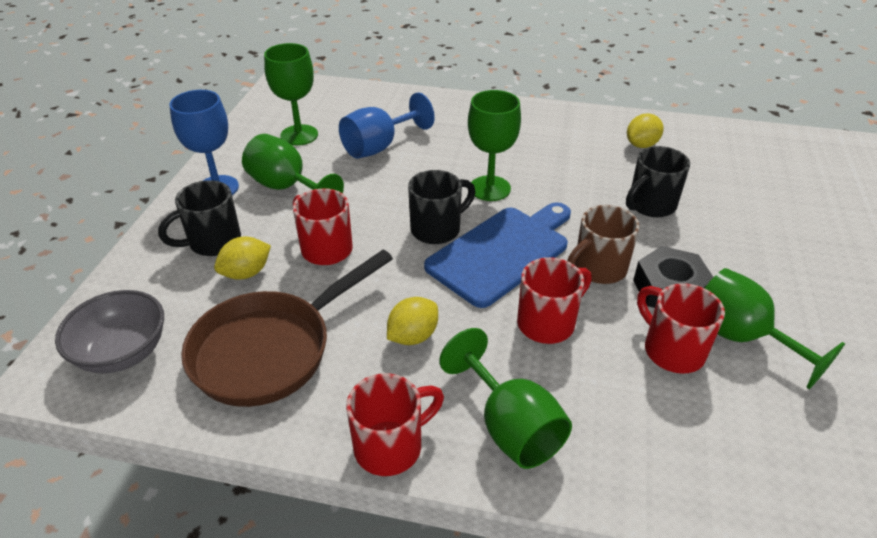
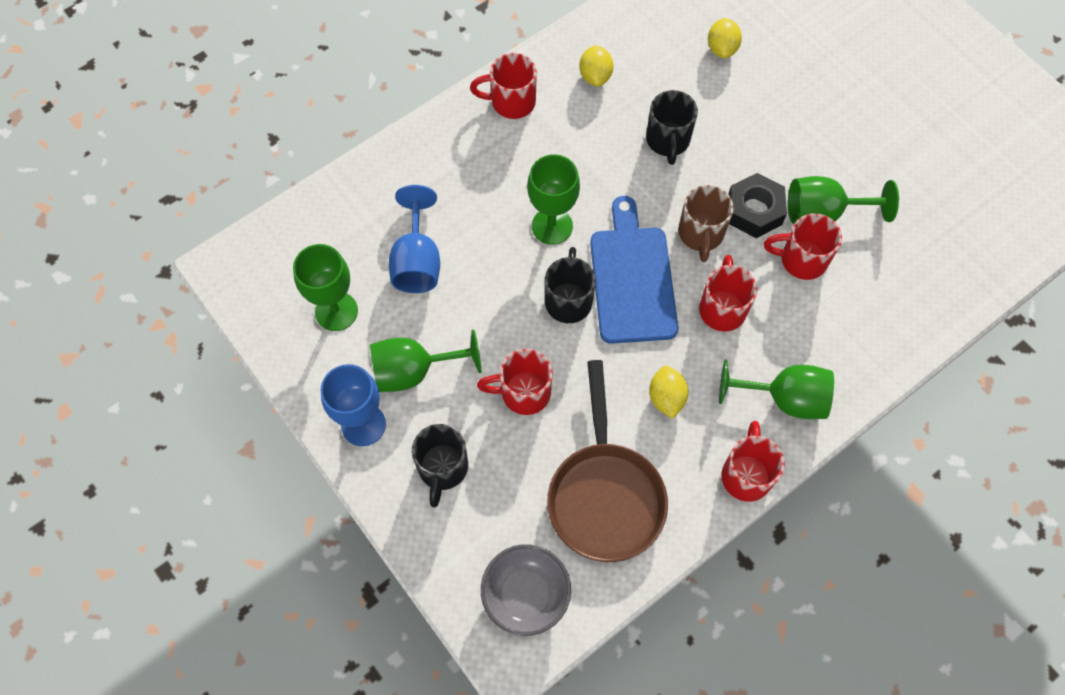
camera: 50 degrees left, 25 degrees up
(246, 273) = (504, 465): yellow lemon -> yellow lemon (722, 48)
(560, 122) = (511, 102): none -> red mug

